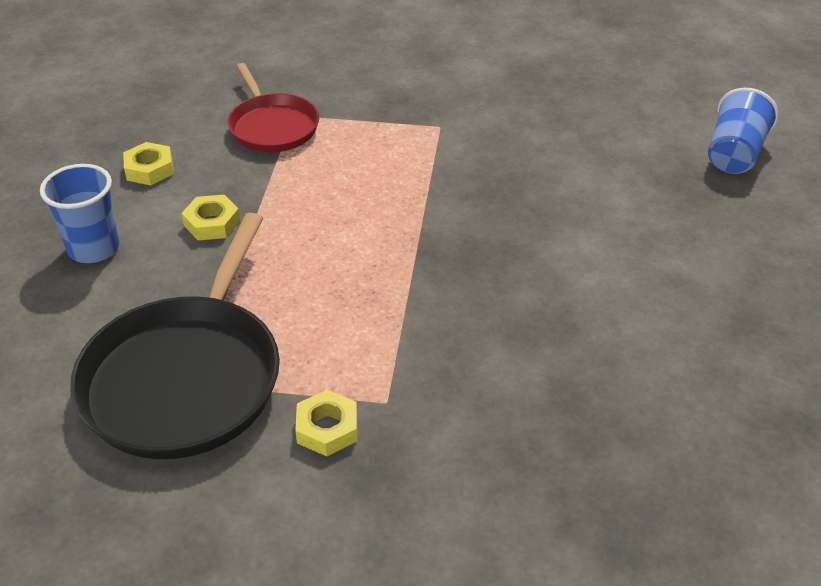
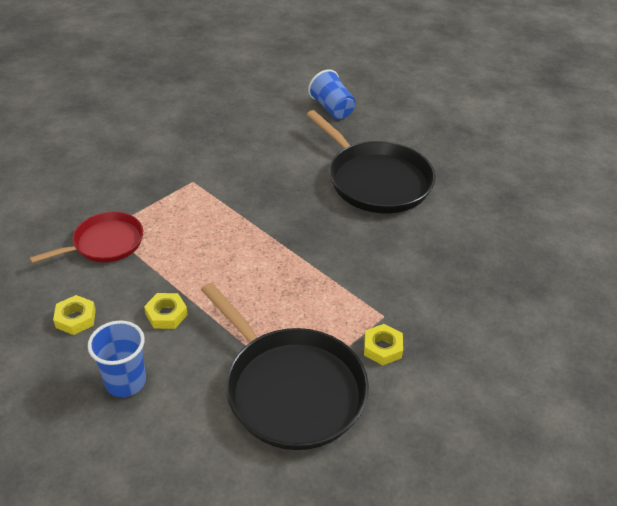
camera: 55 degrees left, 0 degrees up
(272, 126) = (105, 243): red pan -> red pan turned 45 degrees counterclockwise
(642, 266) = (375, 180): none -> black pan

